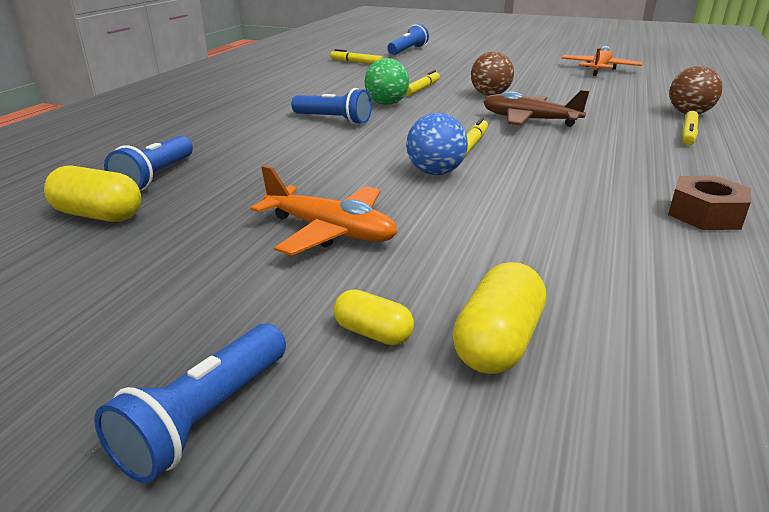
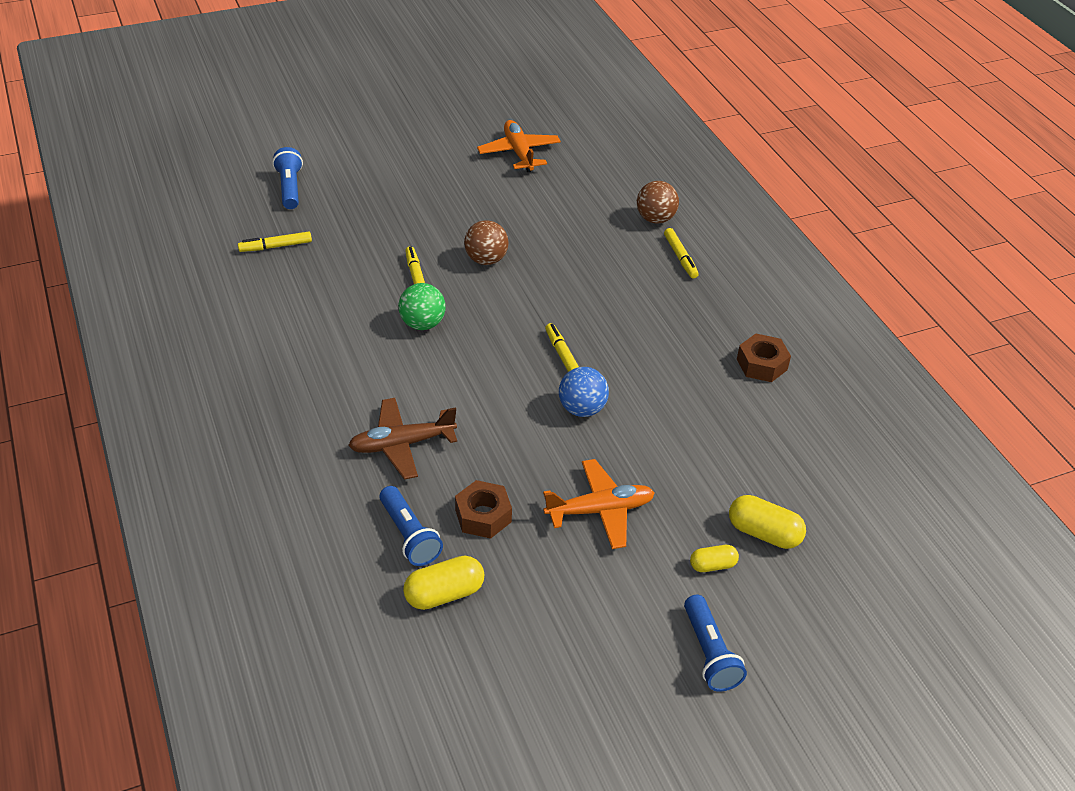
camera: 45 degrees left, 15 degrees up
(227, 191) = (483, 516): none -> brown nut
(334, 120) = (417, 377): blue flashlight -> none
(497, 342) = (764, 533): yellow capsule -> yellow capsule turned 45 degrees counterclockwise
(529, 120) = (562, 293): brown plane -> brown plane (402, 444)

